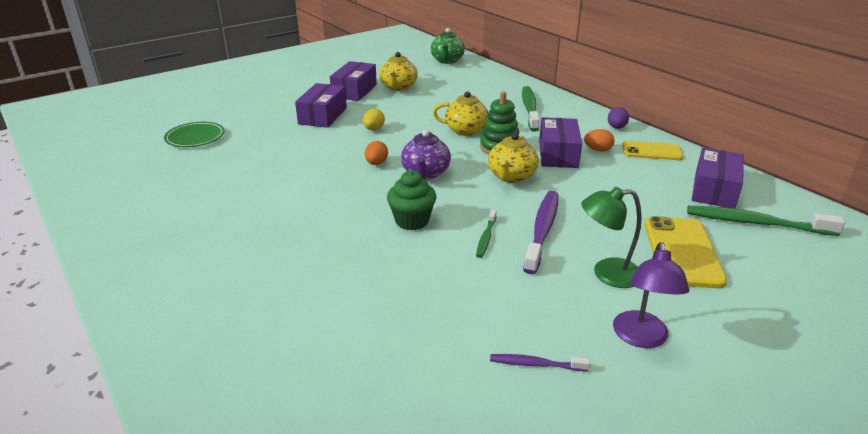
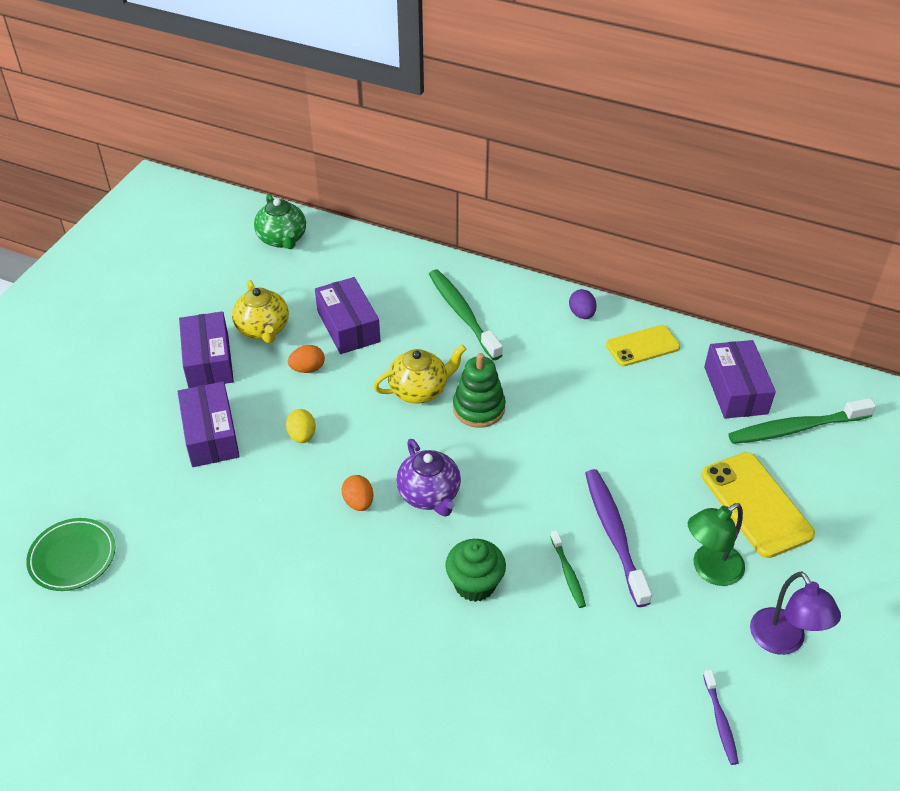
camera: 30 degrees left, 15 degrees up
(511, 177) = (527, 458): yellow teapot -> none
(536, 364) = (720, 721): purple toothbrush -> purple toothbrush turned 75 degrees counterclockwise
(558, 154) = (550, 393): purple box -> purple box (348, 326)
(598, 150) = (587, 367): orange egg -> orange egg (307, 369)

